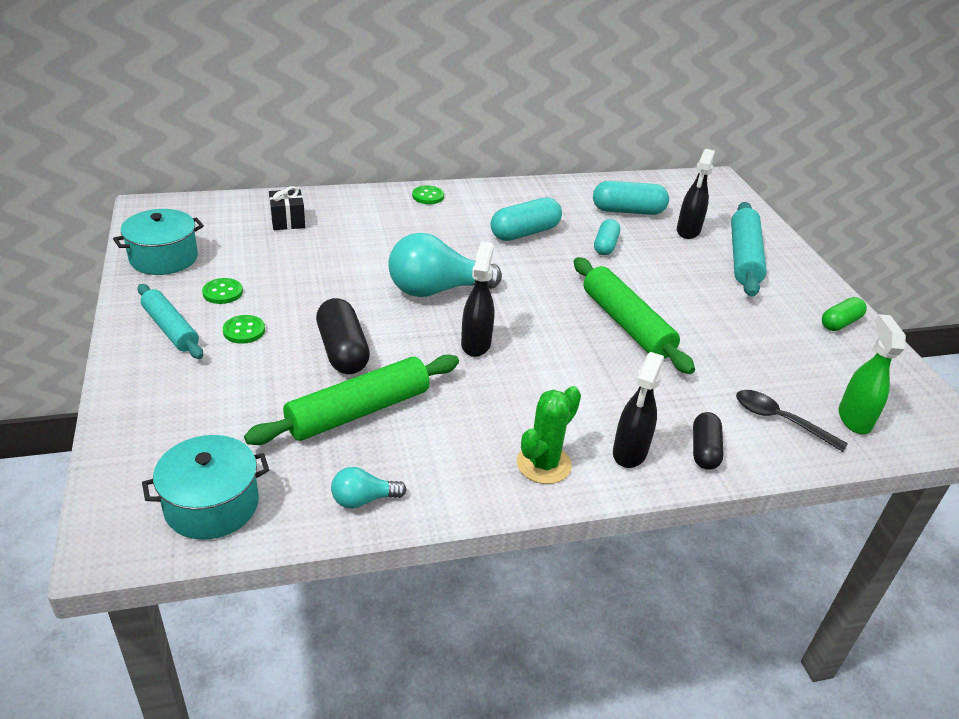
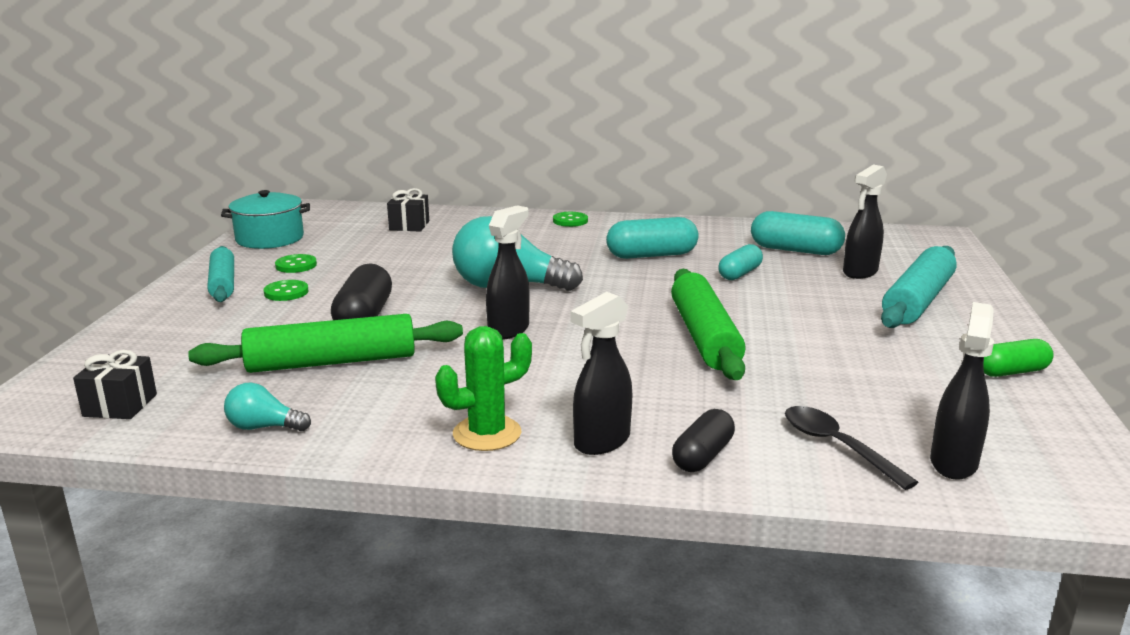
camera: 25 degrees right, 15 degrees down
(212, 505) = (120, 405): turquoise pot -> black gift
(854, 419) = (953, 462): green spray bottle -> black spray bottle

